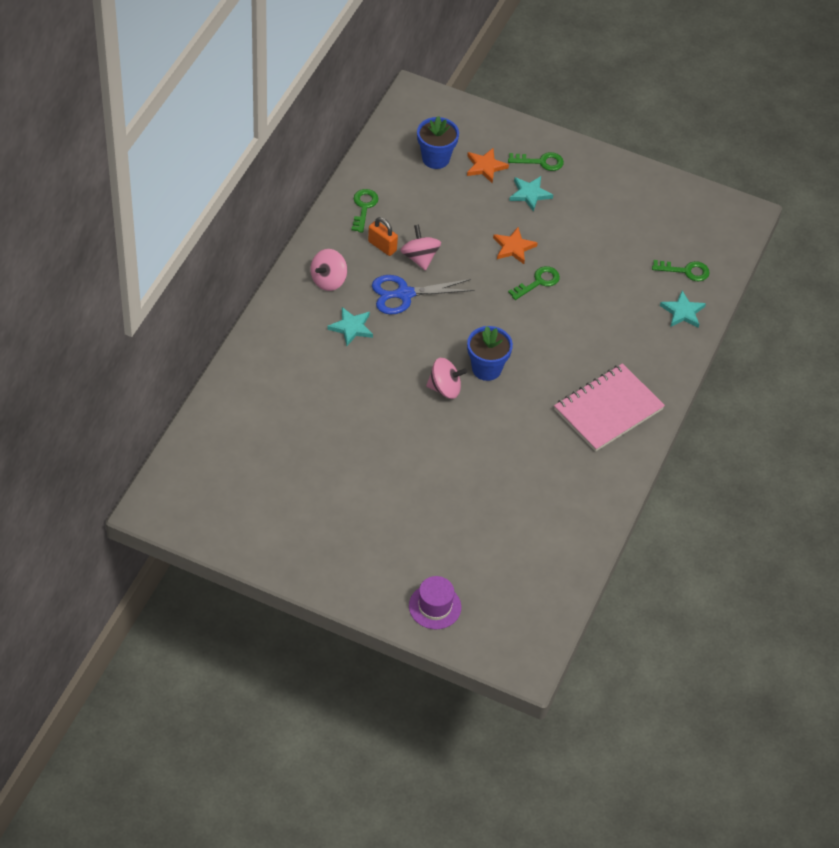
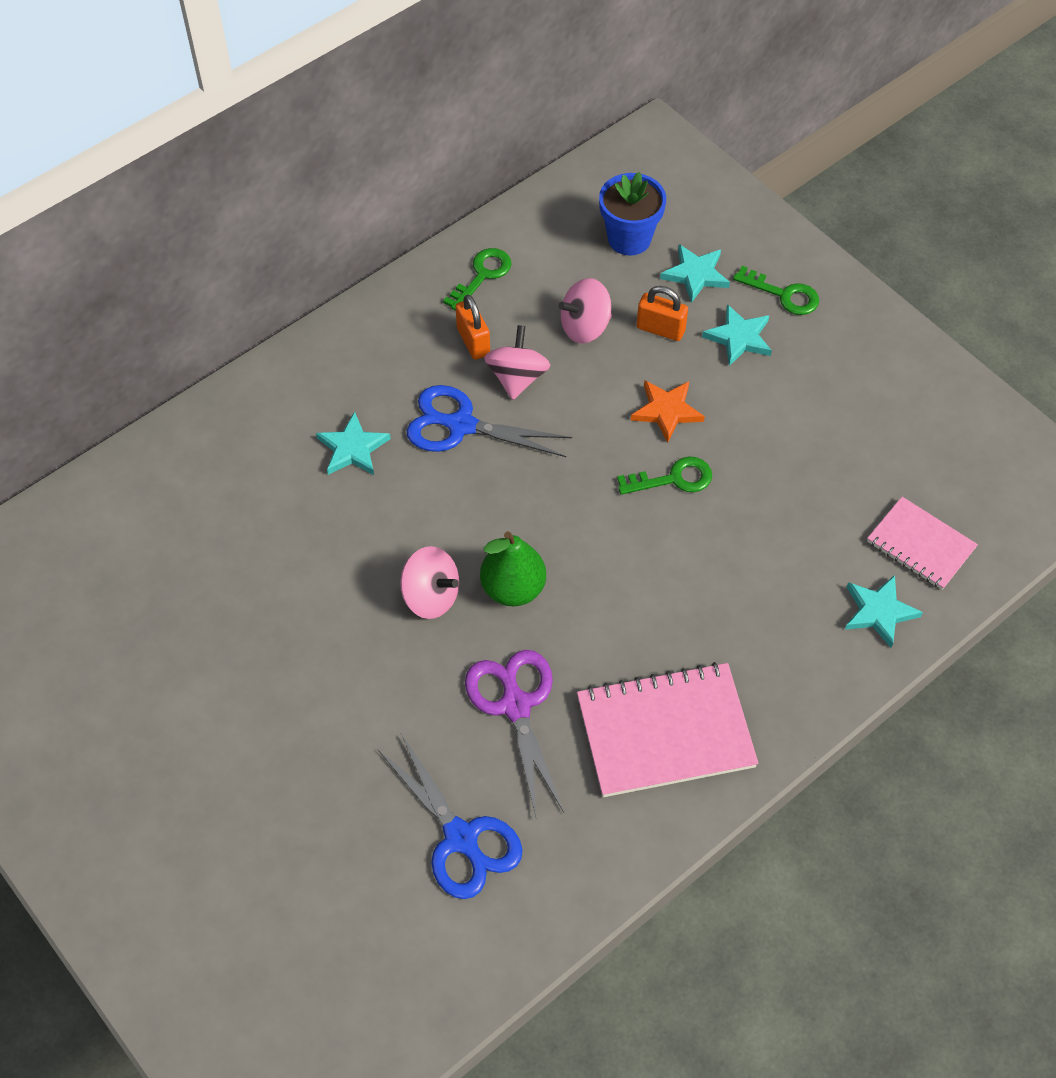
camera: 30 degrees right, 5 degrees up
(328, 280) = (365, 365): pink spinning top -> pink spinning top (585, 327)
(435, 606) = (191, 962): purple hat -> none
(484, 204) = (660, 329): none -> orange padlock
(485, 167) = (695, 274): orange star -> turquoise star
(486, 368) = (513, 588): blue flower pot -> green pear
(524, 425) = (516, 705): none -> purple scissors
(535, 498) = (461, 838): none -> blue scissors
(686, 271) = (920, 545): green key -> pink notebook

